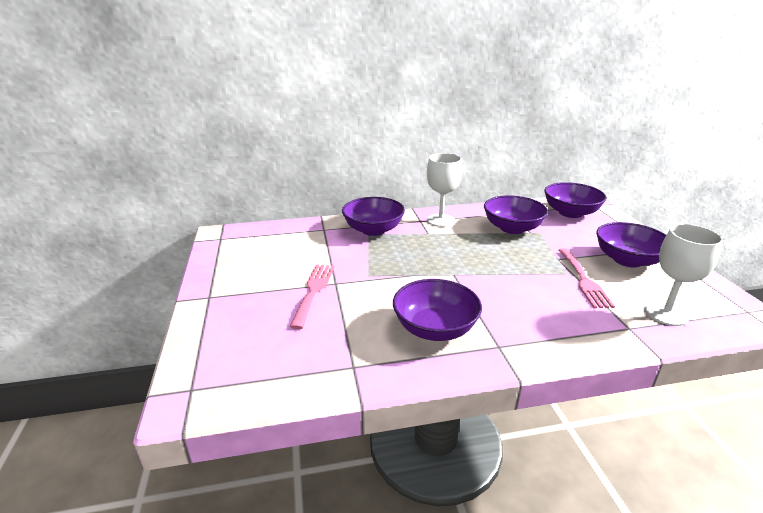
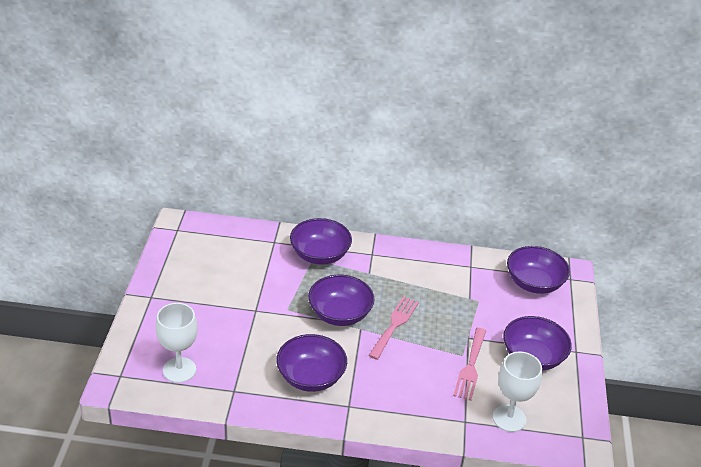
camera: 15 degrees right, 10 degrees up
(313, 291) = (234, 314): pink fork -> pink fork (394, 325)
(440, 220) = (392, 259): white goblet -> white goblet (179, 370)
(512, 228) = (455, 288): purple bowl -> purple bowl (340, 314)

